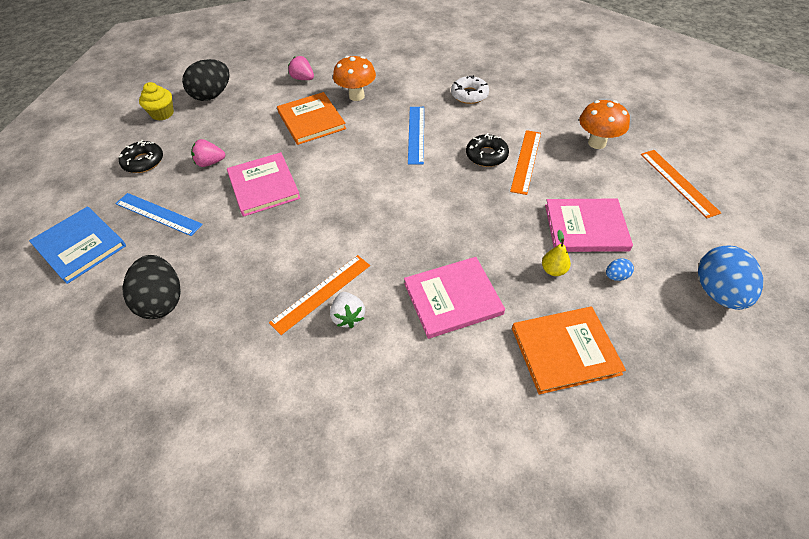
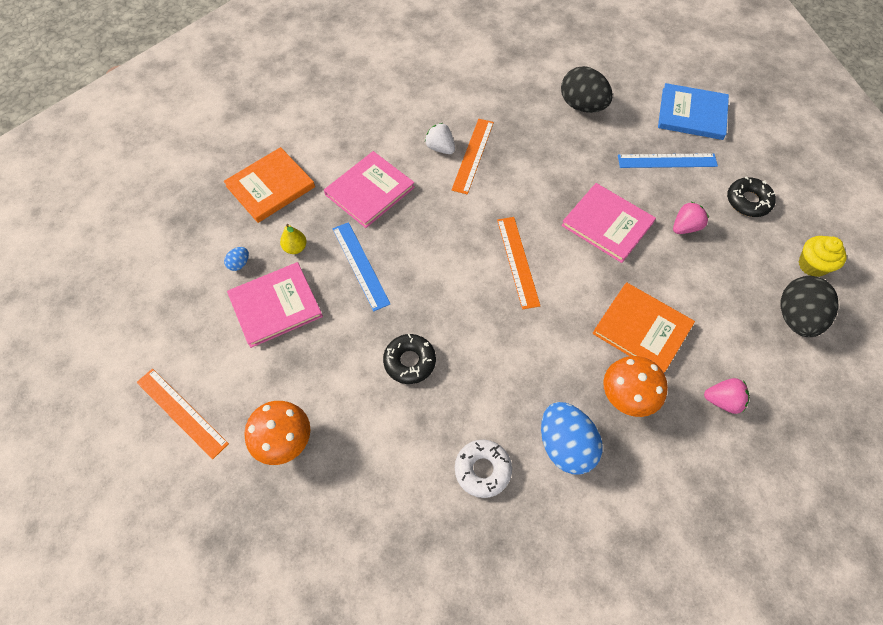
camera: 150 degrees right, 10 degrees up
(416, 134) = (507, 360): blue ruler -> blue ruler (360, 265)
(526, 161) = (362, 372): orange ruler -> orange ruler (518, 261)
(718, 292) = (149, 283): blue egg -> blue egg (565, 445)

